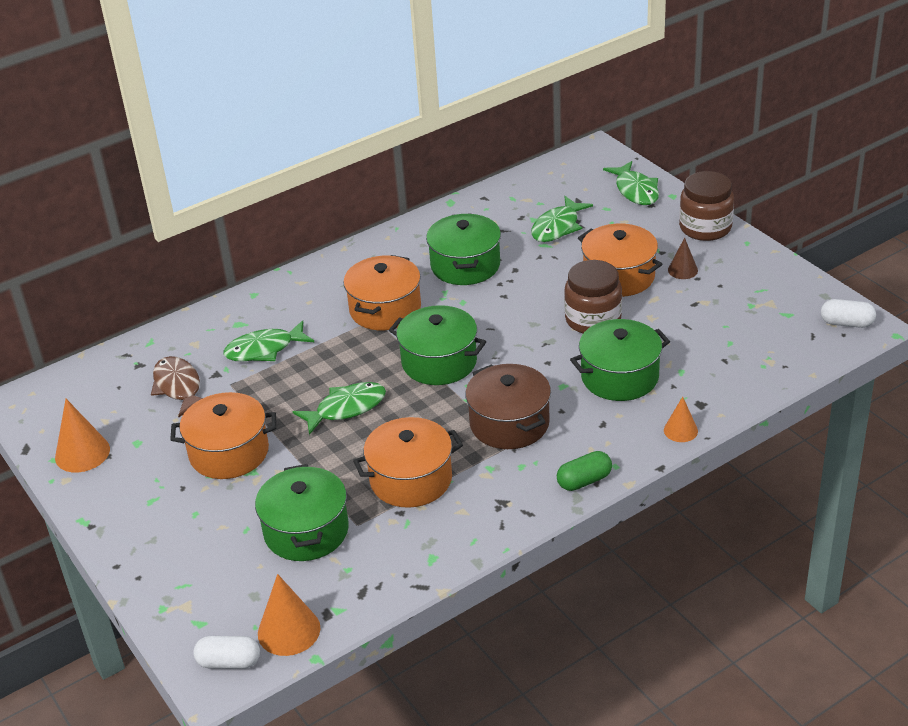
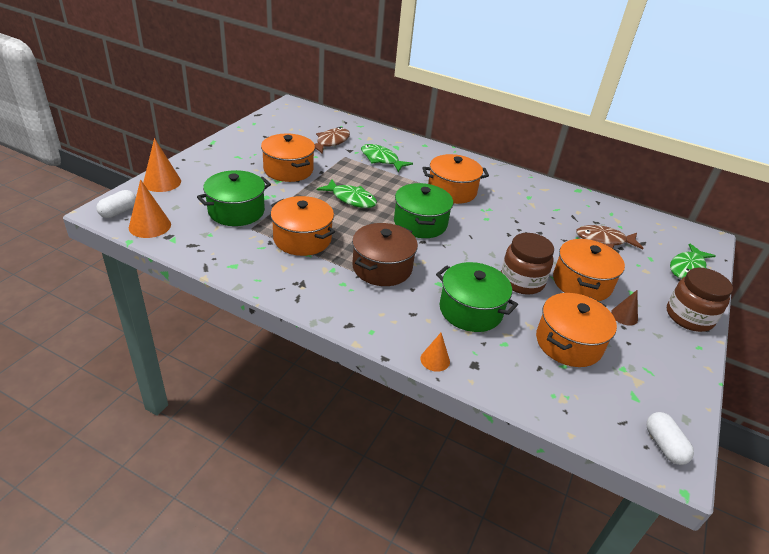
camera: 55 degrees right, 0 degrees up
(82, 453) = (263, 129): orange cone -> orange cone (162, 182)
(229, 662) = (118, 212): white capsule -> white capsule turned 60 degrees clockwise
(465, 265) = (522, 211): green pot -> none
(557, 227) = (604, 240): green fish -> brown fish
(584, 481) = (345, 318): green capsule -> none
(701, 326) = (568, 343): none -> orange pot

